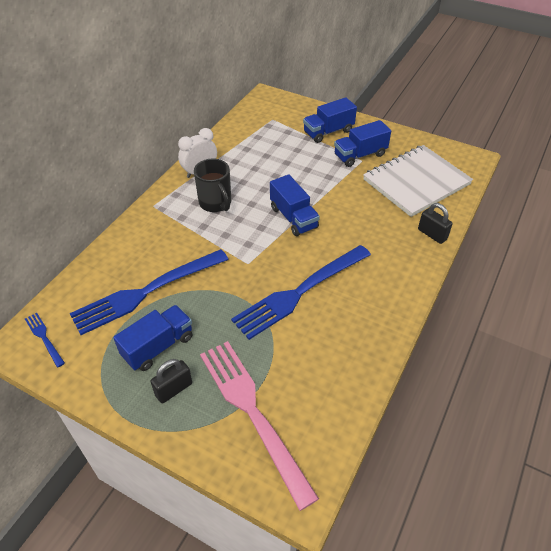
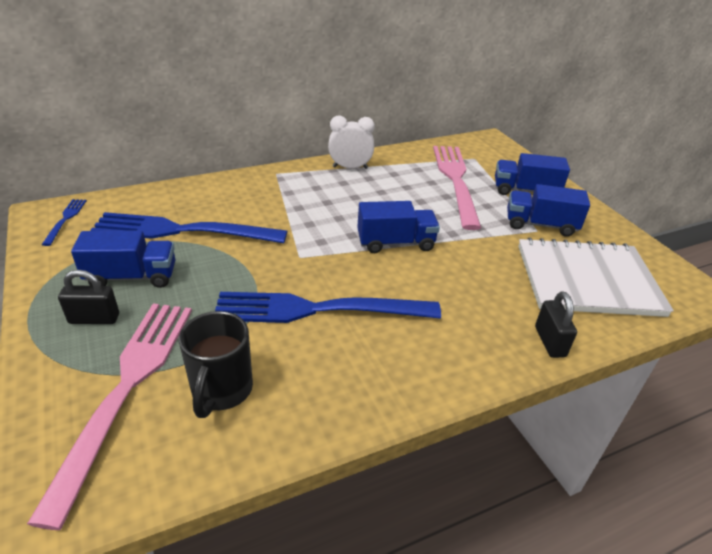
camera: 35 degrees right, 10 degrees down
(216, 203) = (333, 196): black mug -> black mug (221, 391)
(279, 146) = (455, 180): none -> pink fork
(293, 217) = (395, 243): blue truck -> blue truck turned 105 degrees counterclockwise

